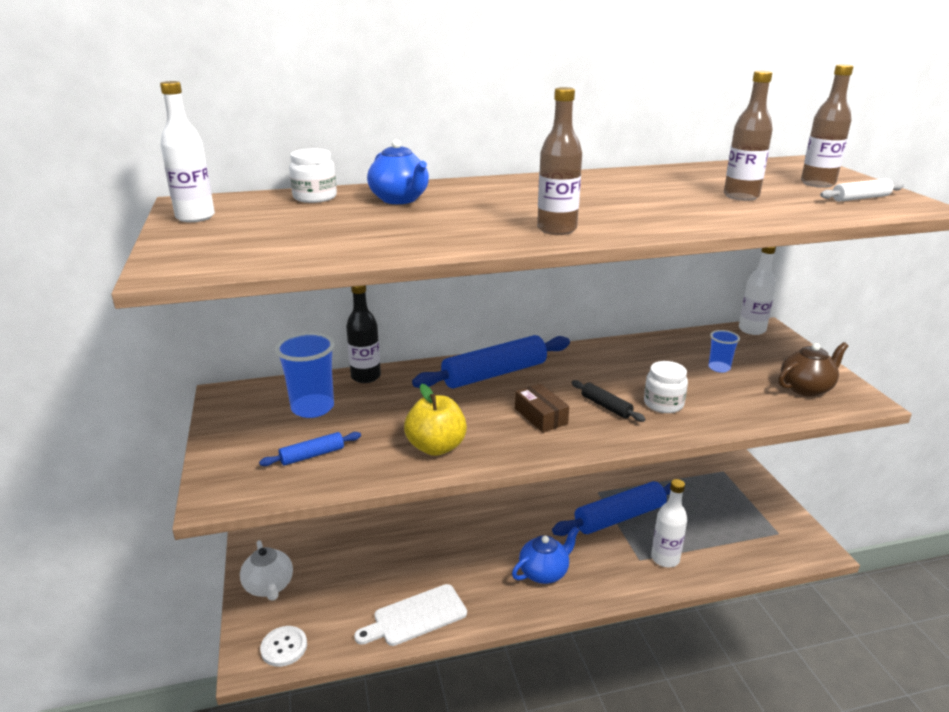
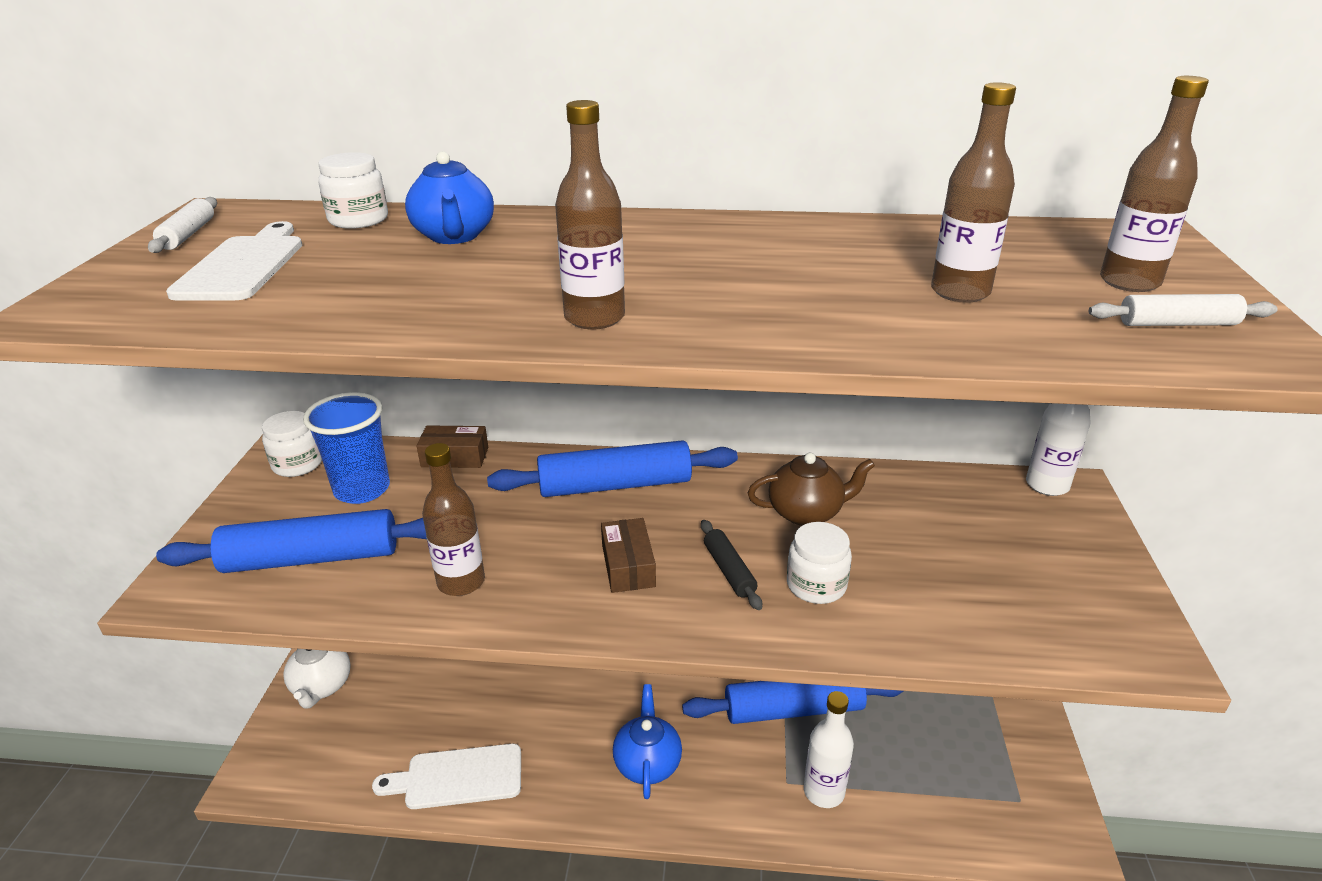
camera: 20 degrees right, 5 degrees up
(195, 217) = (188, 234): white bottle -> white rolling pin
(245, 401) = (297, 464): none -> white jar
(272, 229) = (243, 265): none -> white cutting board
(284, 647) = (294, 771): white button -> none
(312, 455) = (312, 558): blue rolling pin -> blue rolling pin, size x2.06
(366, 377) = (455, 457): black bottle -> brown box
(436, 447) = (461, 582): yellow apple -> brown bottle
(544, 572) = (647, 763): blue teapot -> blue teapot turned 75 degrees counterclockwise
(719, 368) = (946, 542): blue cup -> none
(806, 388) = (1068, 609): brown teapot -> brown teapot (806, 512)

